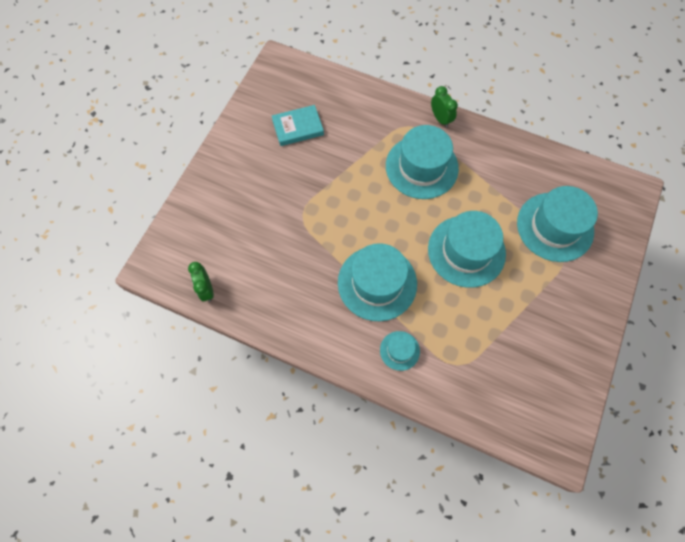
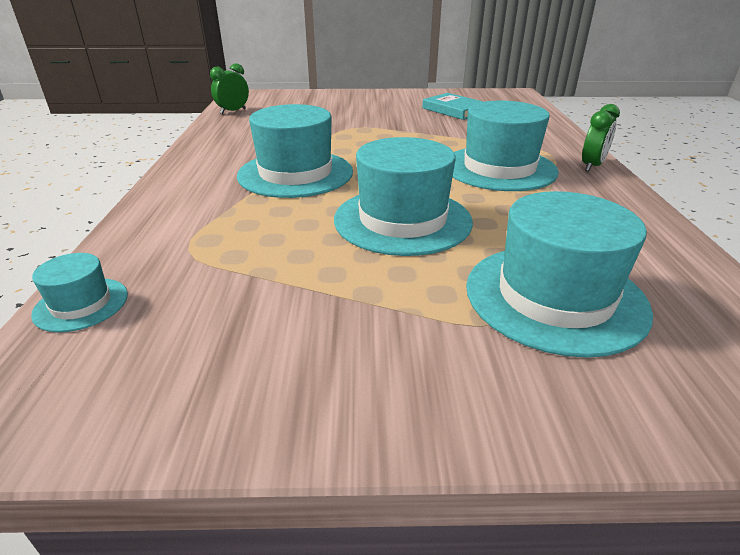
camera: 65 degrees right, 35 degrees down
(399, 350) = (199, 203): turquoise hat -> turquoise hat (81, 304)

